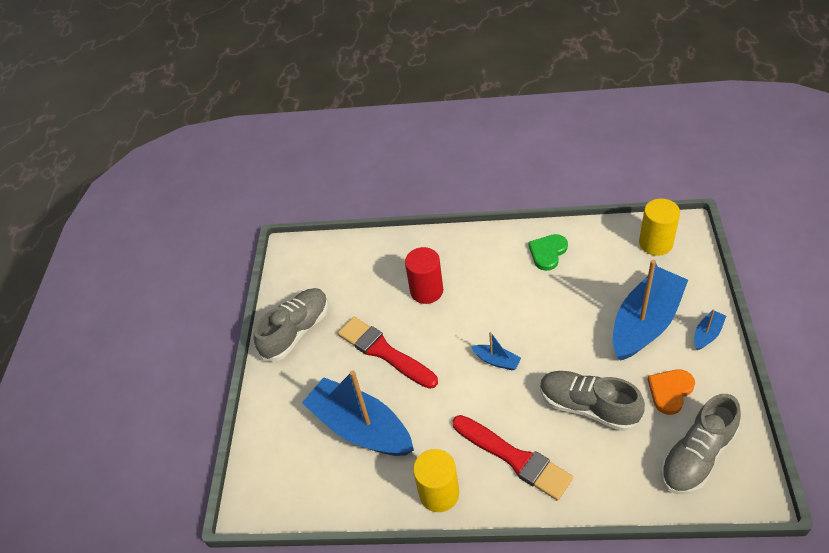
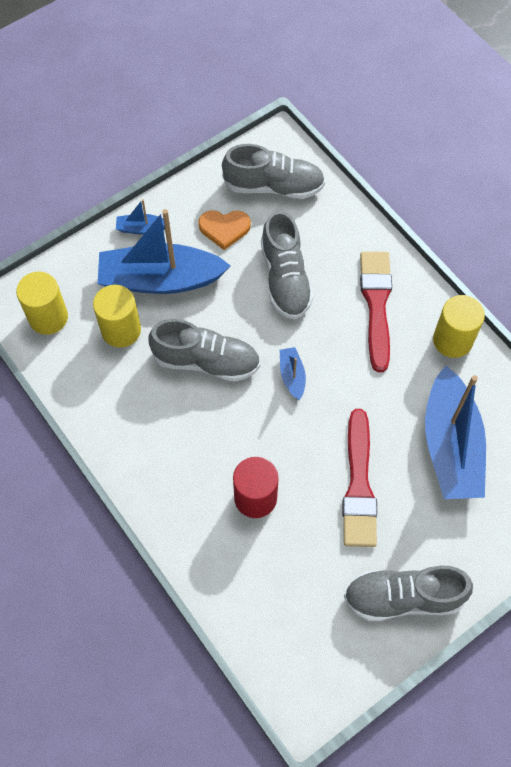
camera: 135 degrees left, 15 degrees up
(548, 253) = (123, 409): green heart -> none
(550, 315) = (206, 361): none -> grey shoe
(614, 279) = (121, 330): none -> yellow cylinder

